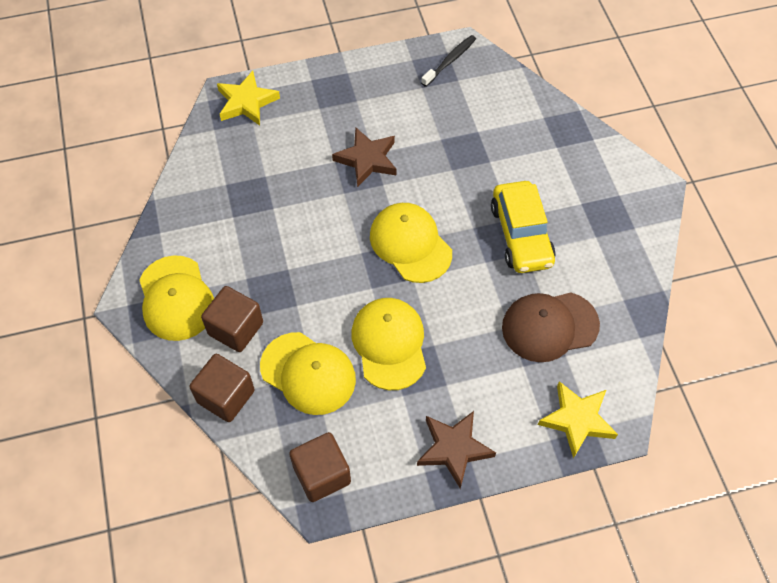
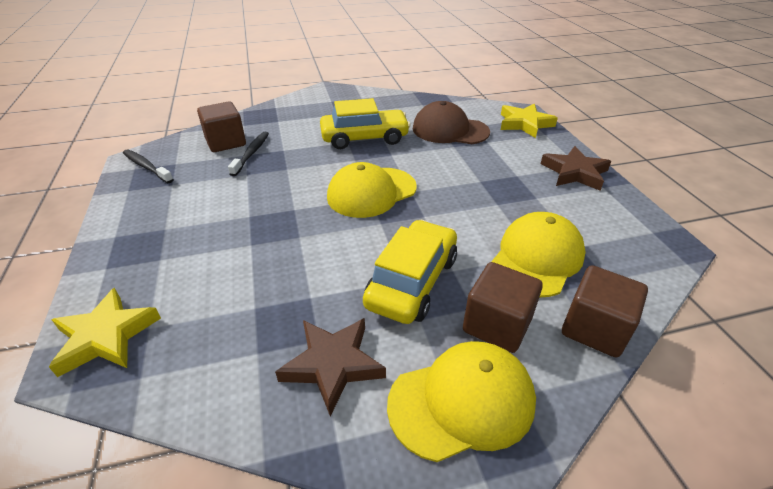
camera: 90 degrees left, 20 degrees down
(285, 274) = (412, 281): none -> yellow car
(322, 474) = (643, 245): brown cube -> brown cube (226, 142)
(367, 159) = (257, 220): brown star -> brown star (333, 365)
(389, 344) = (486, 205): yellow cap -> none
(480, 135) = (251, 153): none -> black toothbrush
(549, 326) = (450, 130): brown cap -> brown cap turned 120 degrees clockwise

